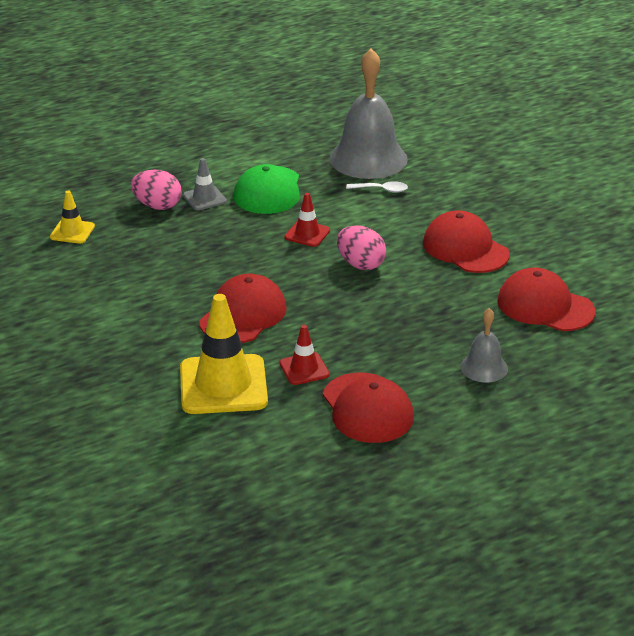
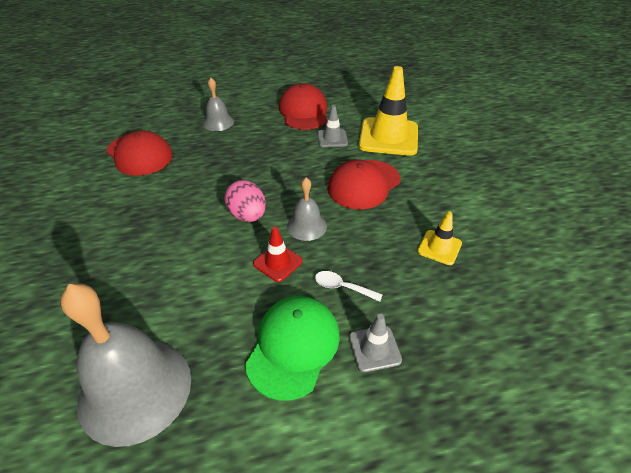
camera: 165 degrees left, 10 degrees up
(72, 232) = (533, 319): yellow traffic cone -> yellow traffic cone (439, 247)
(157, 206) = (434, 346): pink egg -> none
(293, 265) = (306, 226): none -> grey bell
(304, 369) = (332, 138): red traffic cone -> grey traffic cone
(381, 190) = (162, 317): white spoon -> white spoon (342, 287)
(465, 248) = (147, 216): red cap -> none

